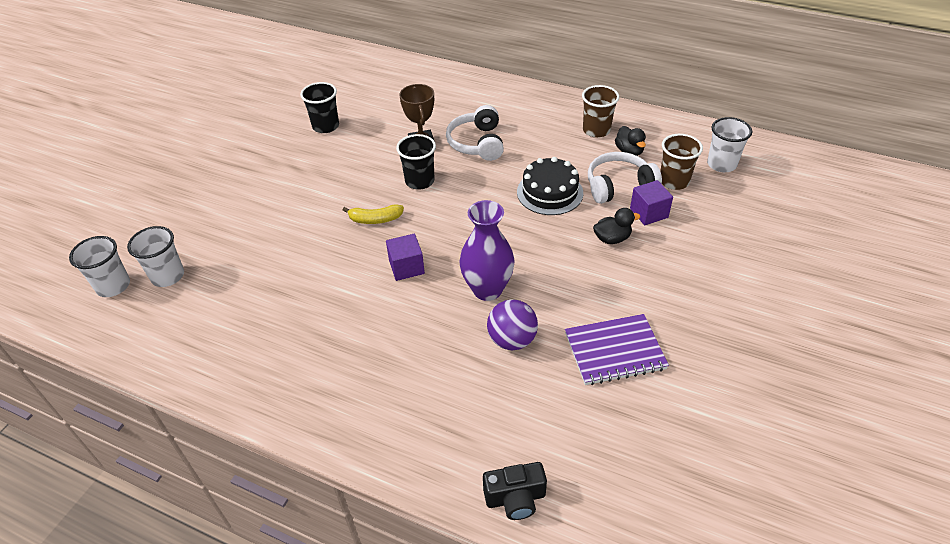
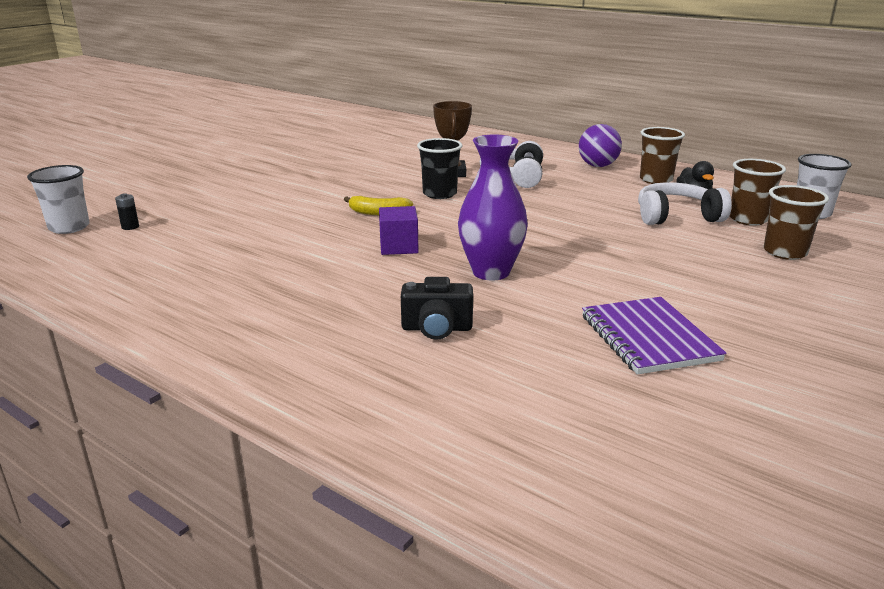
camera: 10 degrees right, 20 degrees down
(168, 276) = (130, 227): white cup -> black battery
(326, 126) = (354, 155): black cup -> none
(512, 340) = (509, 313): purple ball -> purple ball (597, 166)
(515, 498) = (466, 456): black camera -> black camera (437, 328)
(550, 192) = (590, 213): black cake -> none
(612, 238) = (661, 251): black duck -> none
(614, 351) = (648, 338): purple notebook -> purple notebook turned 75 degrees clockwise
(649, 213) = (712, 238): purple cube -> none
(703, 224) = (785, 252): none -> brown cup

